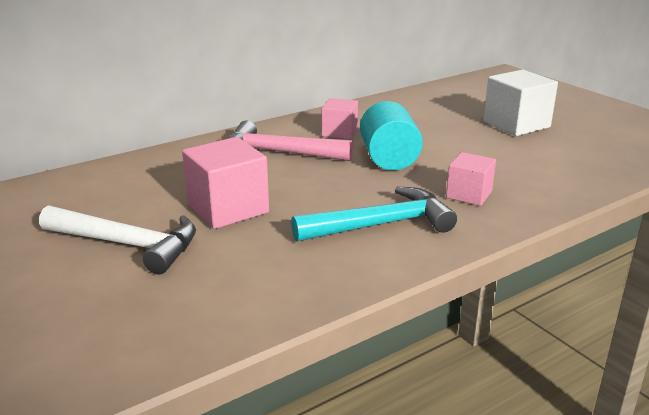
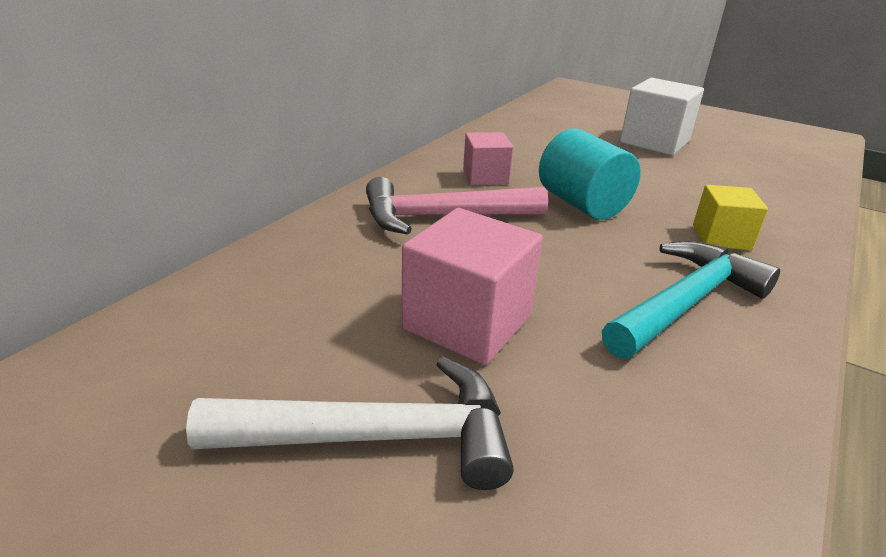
camera: 25 degrees left, 5 degrees up
(469, 194) = (721, 237): pink cube -> yellow cube

